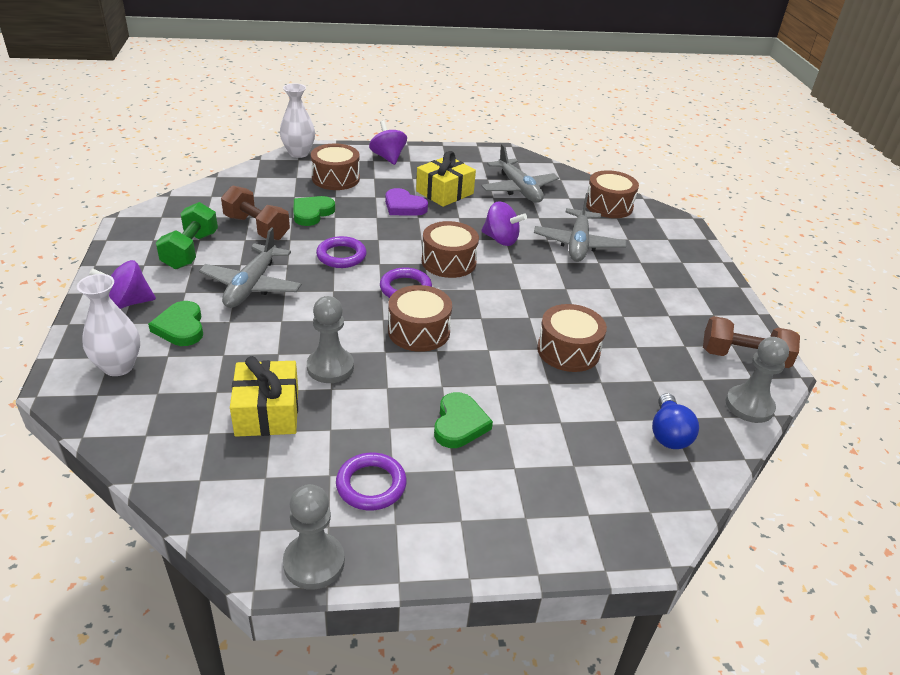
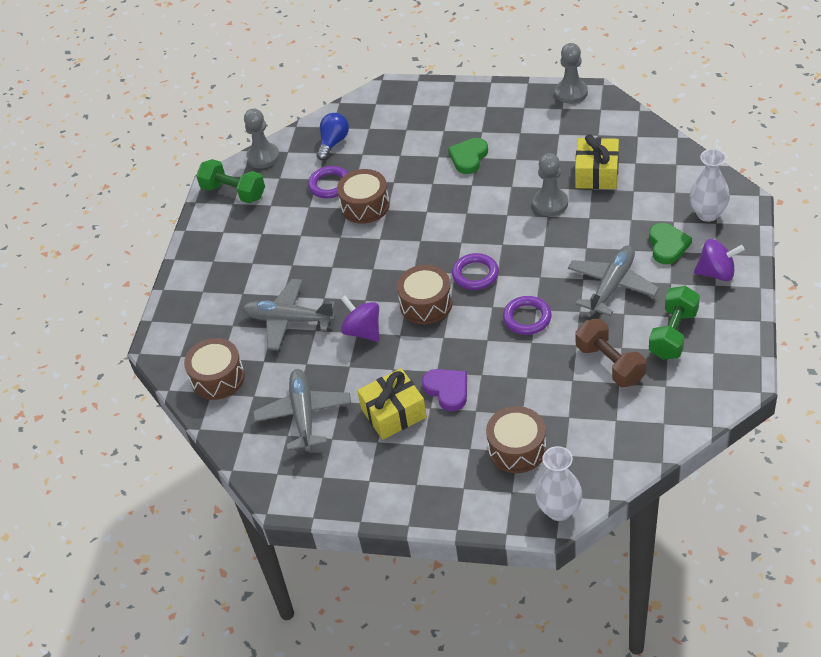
camera: 155 degrees left, 10 degrees up
(312, 213) = (550, 384): green heart -> none
(371, 485) = (534, 126): purple ring -> purple ring (330, 185)
(388, 157) = (442, 493): purple spinning top -> none
(419, 331) = (476, 230): brown drum -> none
(578, 244) = (288, 320): grey plane -> grey plane turned 105 degrees counterclockwise
(744, 357) = (233, 192): brown dumbbell -> green dumbbell

